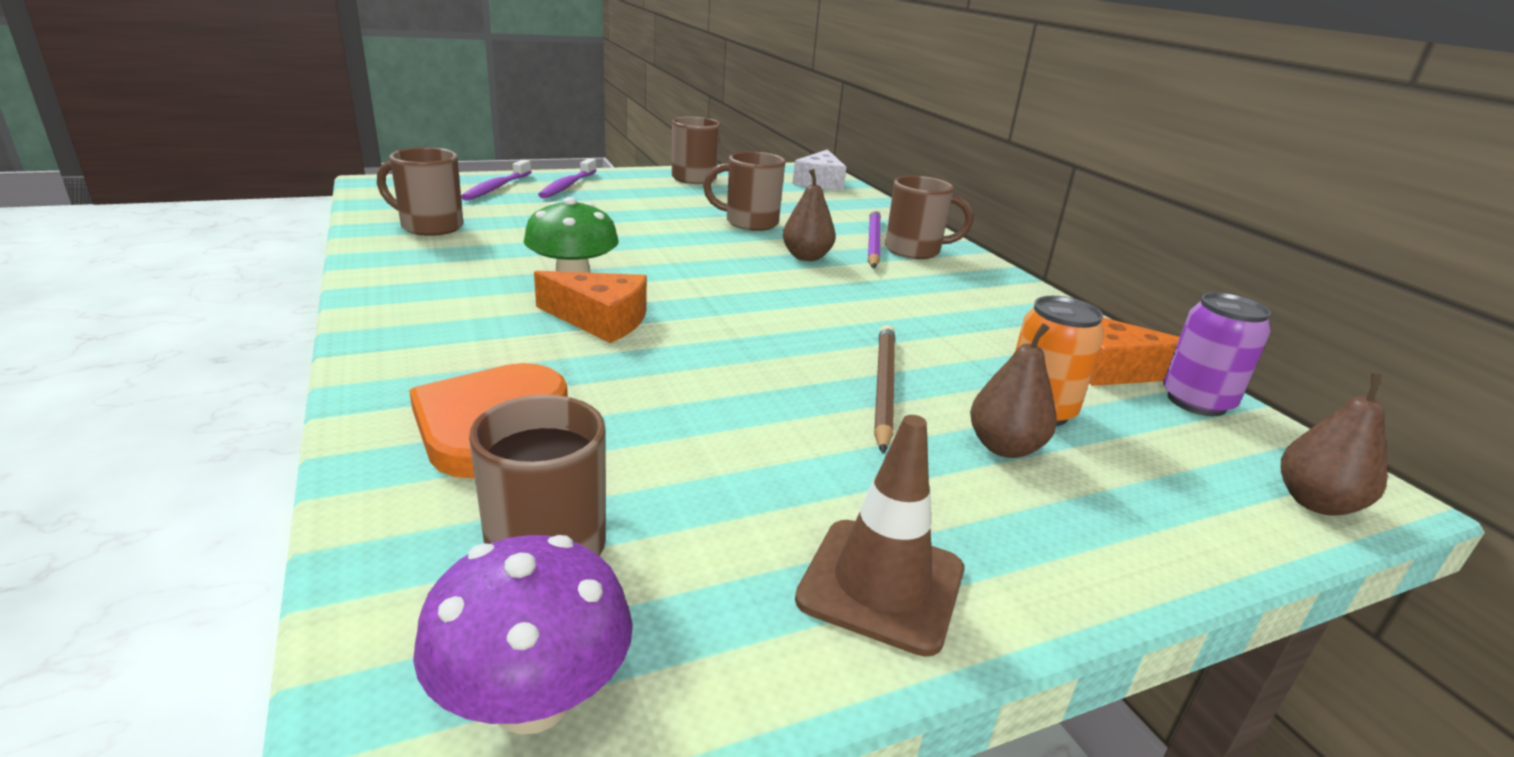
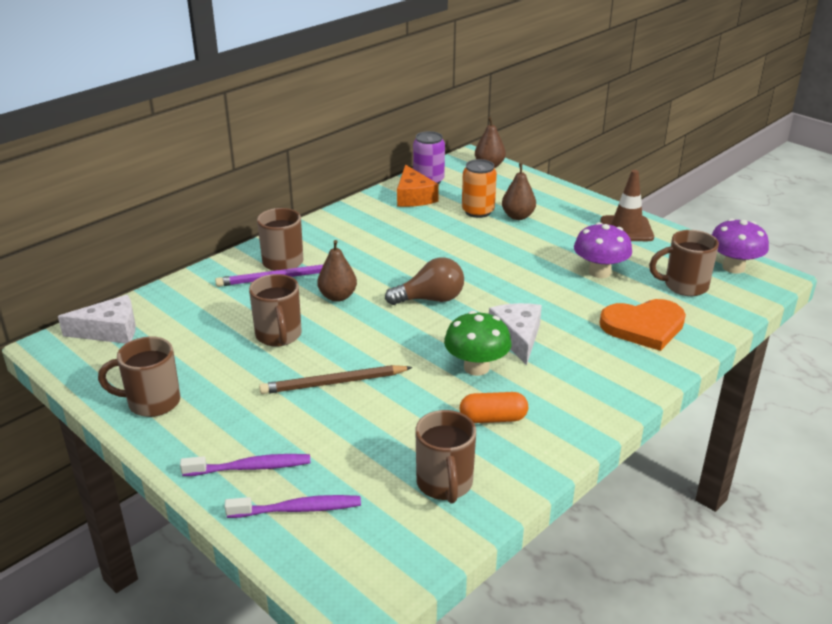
camera: 110 degrees left, 5 degrees up
(476, 264) = (493, 418): none -> orange capsule
(600, 320) = (517, 337): orange cheese -> white cheese
(708, 454) = (599, 272): none -> purple mushroom
(753, 297) = (430, 299): none -> brown light bulb
(883, 388) = (498, 245): brown pencil -> brown pencil (333, 383)

